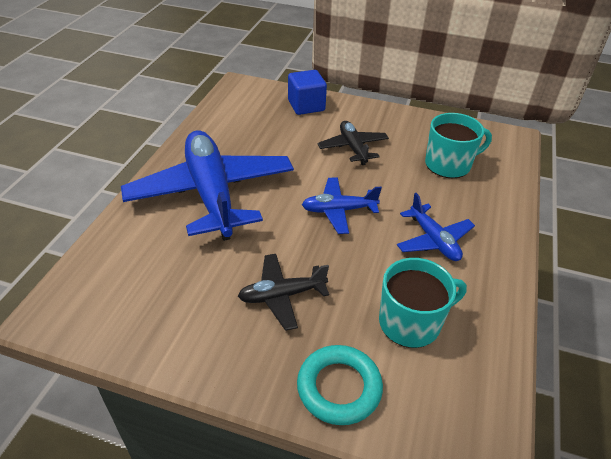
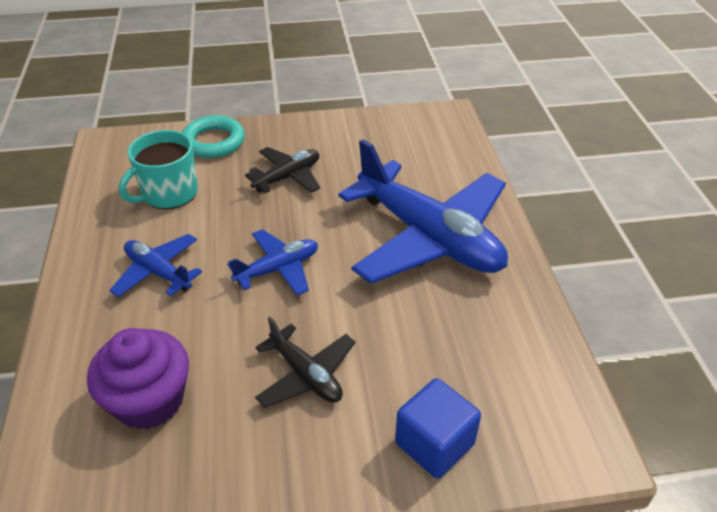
camera: 155 degrees right, 0 degrees up
(449, 164) = (149, 400): turquoise mug -> purple cupcake

